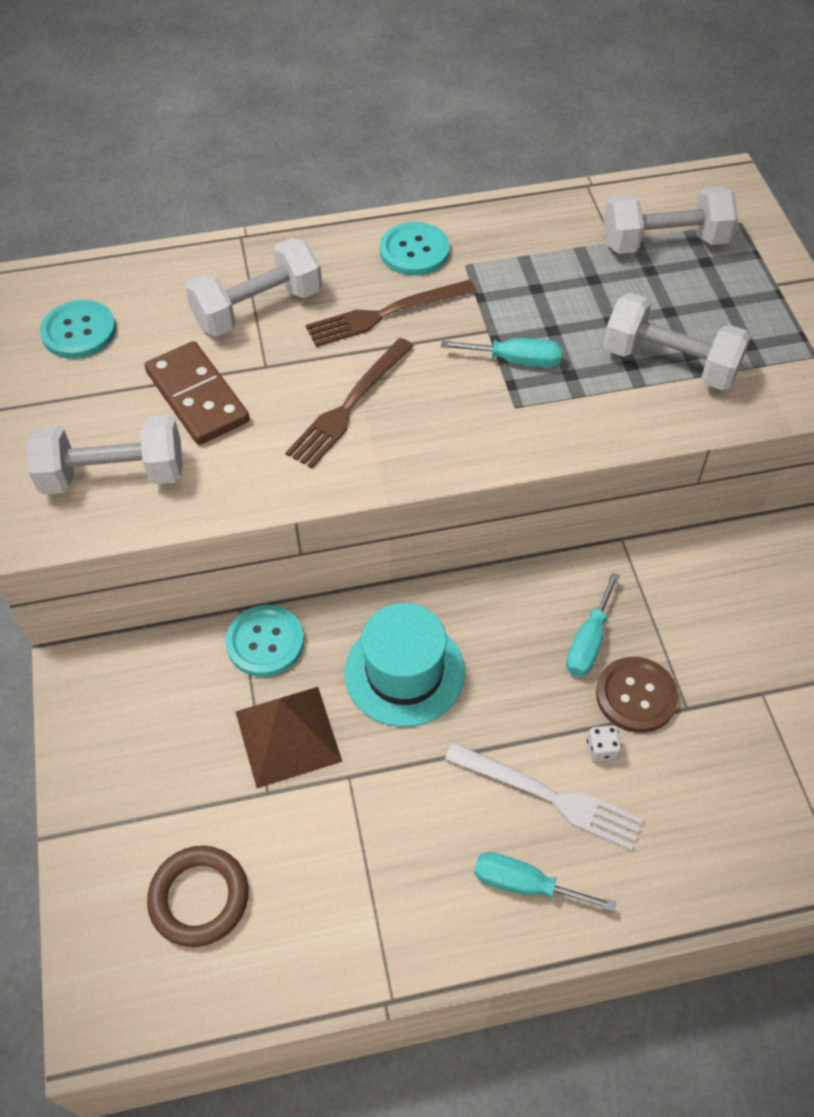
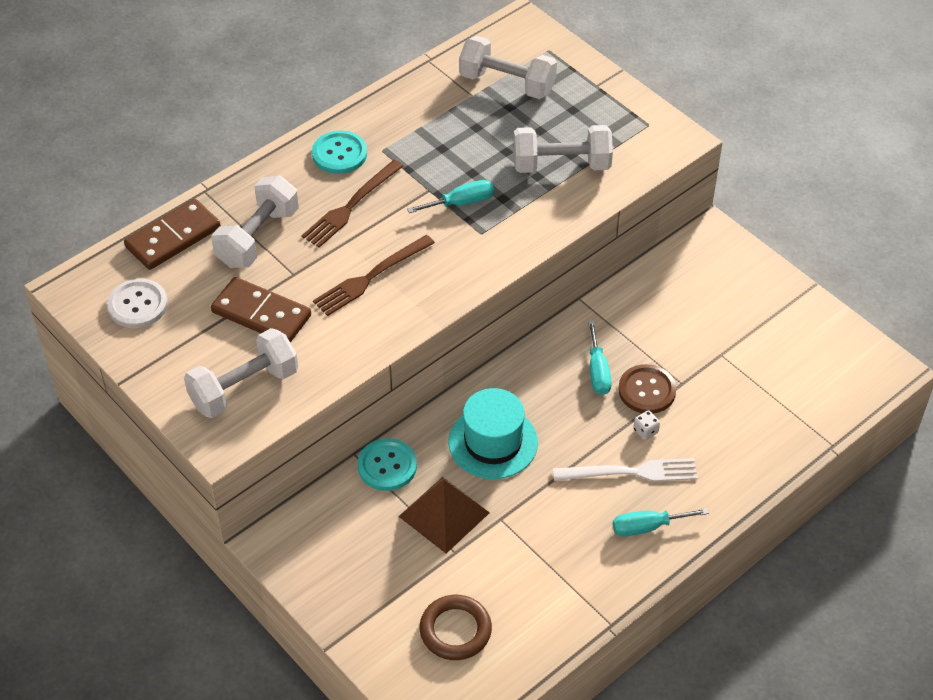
camera: 30 degrees left, 5 degrees down
(79, 331) = (137, 305): turquoise button -> white button
(171, 273) = (173, 237): none -> brown domino
(349, 405) = (371, 277): brown fork -> brown fork turned 45 degrees clockwise
(664, 243) = (507, 83): white dumbbell -> white dumbbell turned 60 degrees clockwise

